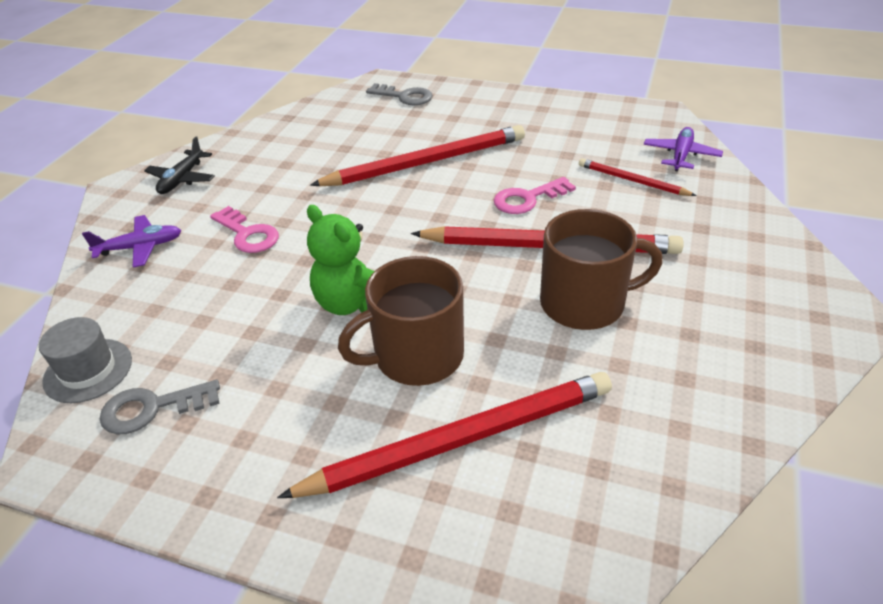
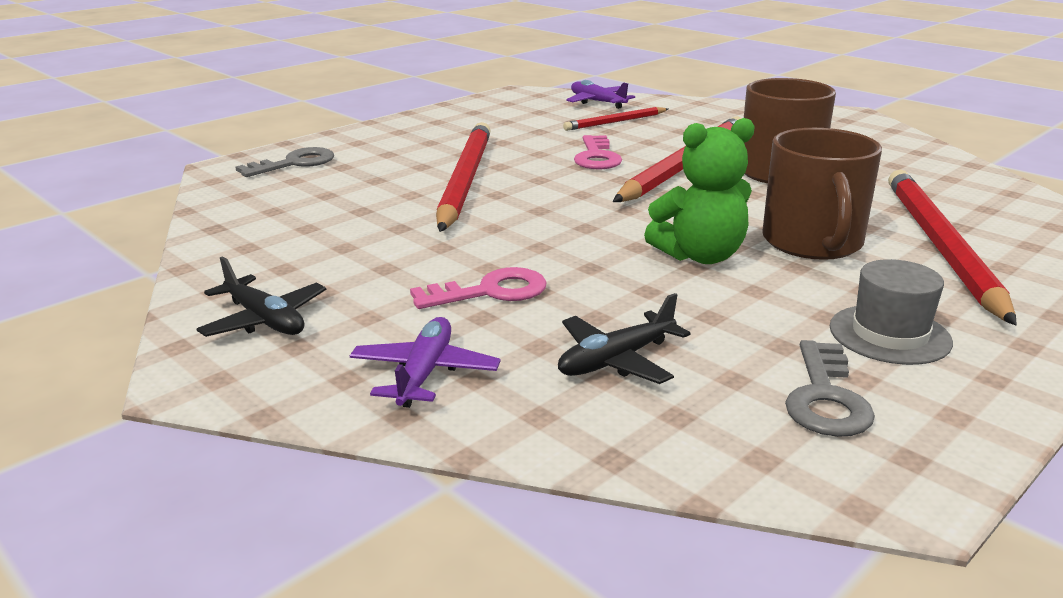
camera: 65 degrees left, 15 degrees down
(88, 370) = (713, 444): grey hat -> grey hat (889, 334)
(175, 308) = (616, 360): none -> black plane

